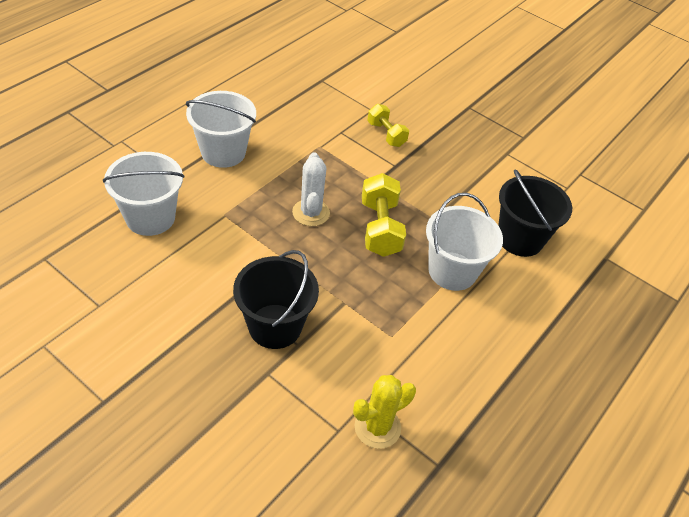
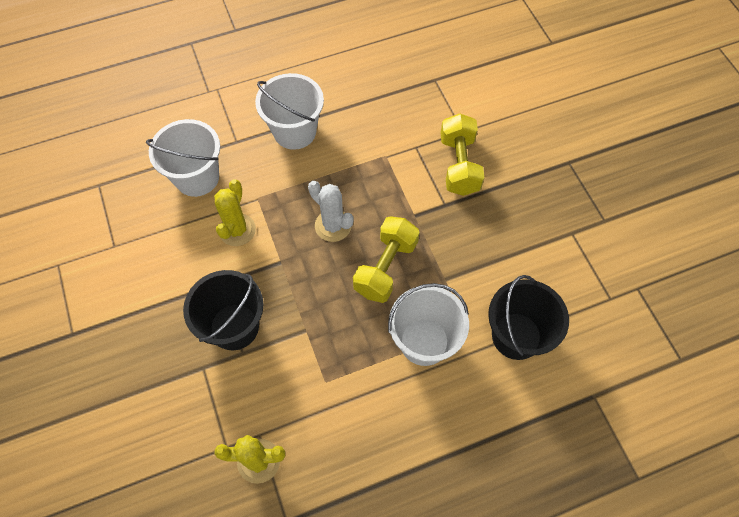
camera: 35 degrees right, 15 degrees up
(222, 247) = (237, 230): none -> yellow cactus
(311, 213) = (333, 225): white cactus -> white cactus turned 75 degrees counterclockwise
(386, 134) = (459, 165): yellow dumbbell -> yellow dumbbell, size x1.54

